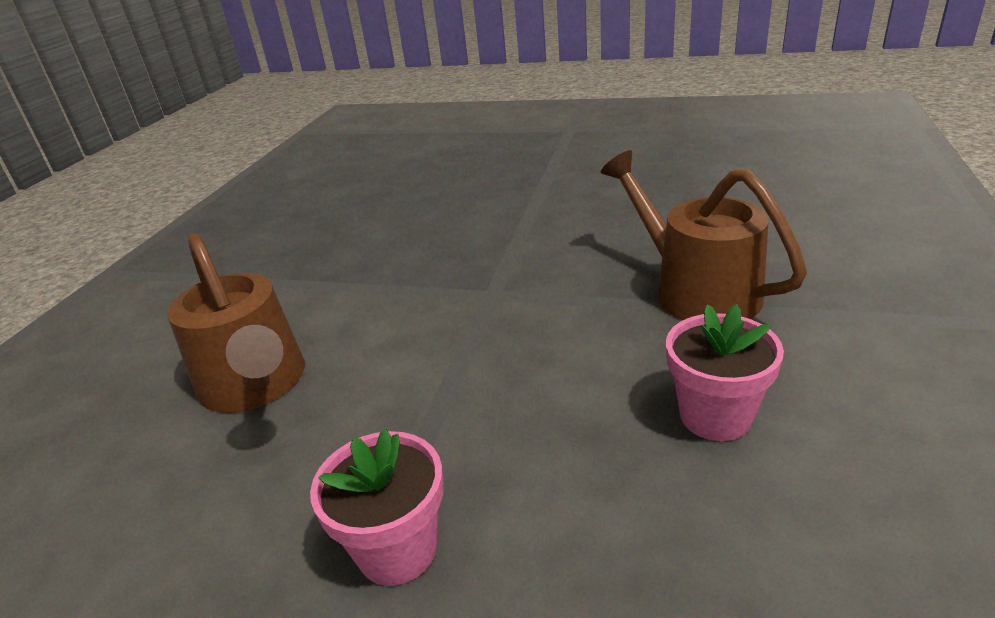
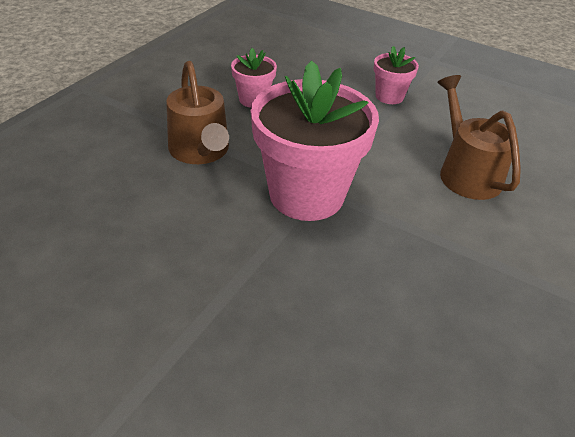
camera: 170 degrees left, 10 degrees up
(505, 282) = (306, 195): none -> pink flower pot

